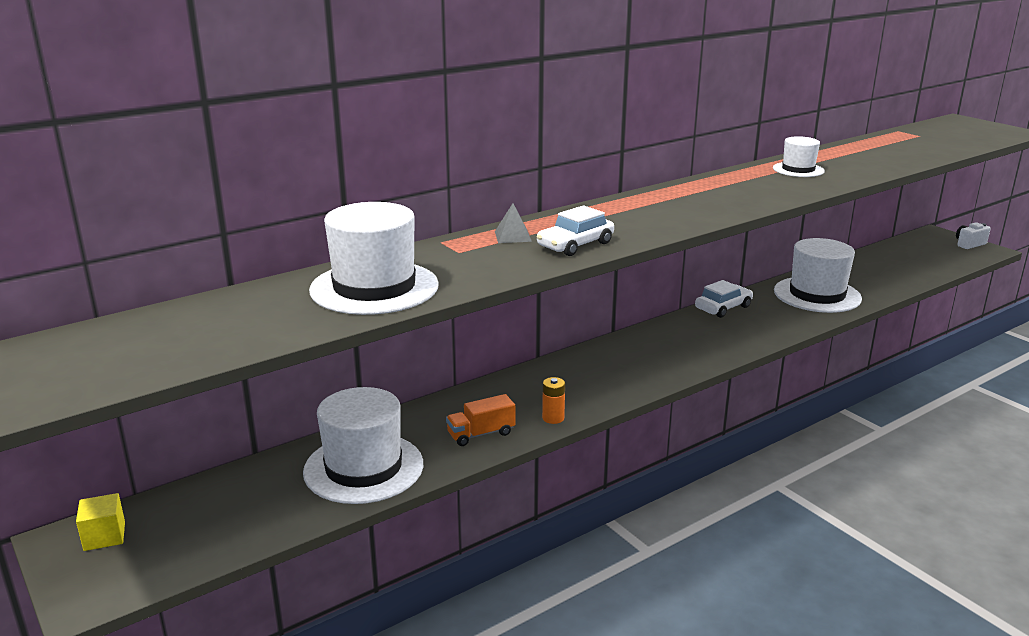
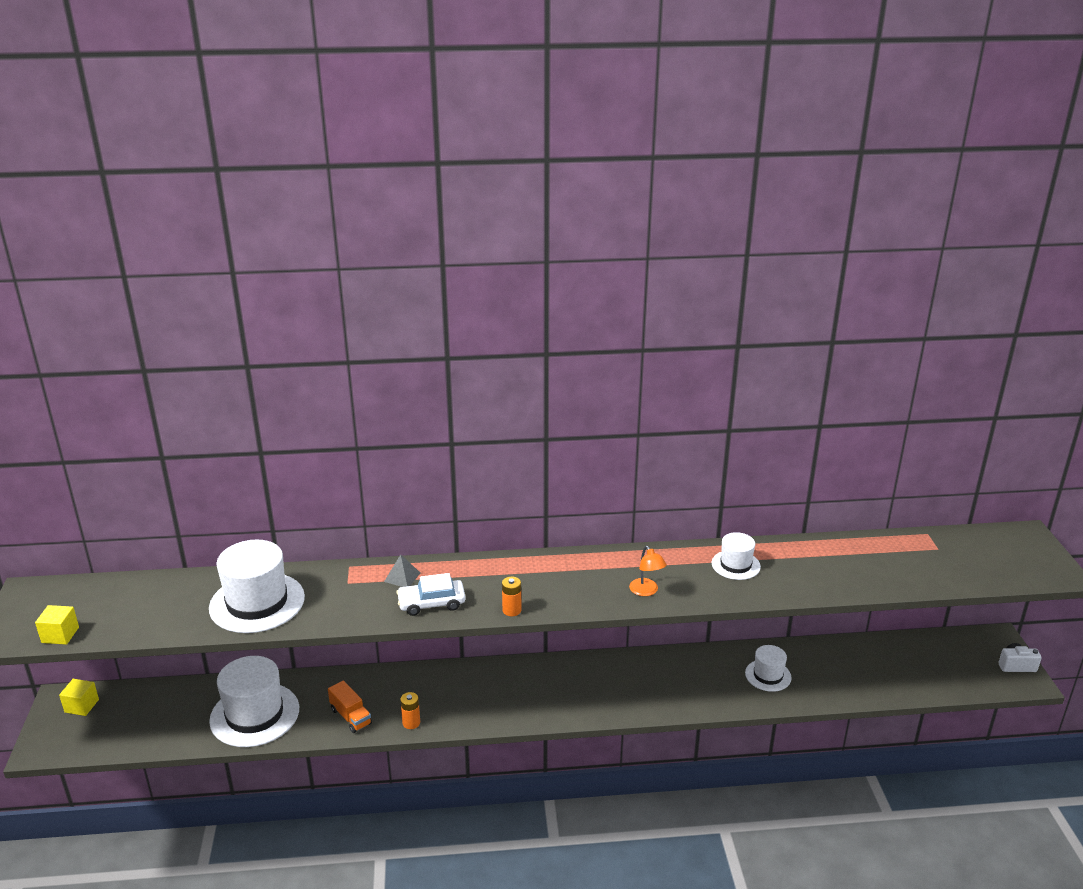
camera: 30 degrees right, 5 degrees up
(129, 375) = (60, 635): none -> yellow cube
(481, 434) = (351, 716): orange truck -> orange truck turned 135 degrees counterclockwise
(662, 231) = (512, 610): none -> orange battery
(723, 307) = (664, 659): white car -> none
(757, 196) = (646, 591): none -> orange lamp
(817, 295) = (768, 675): white hat -> white hat, size x0.54

